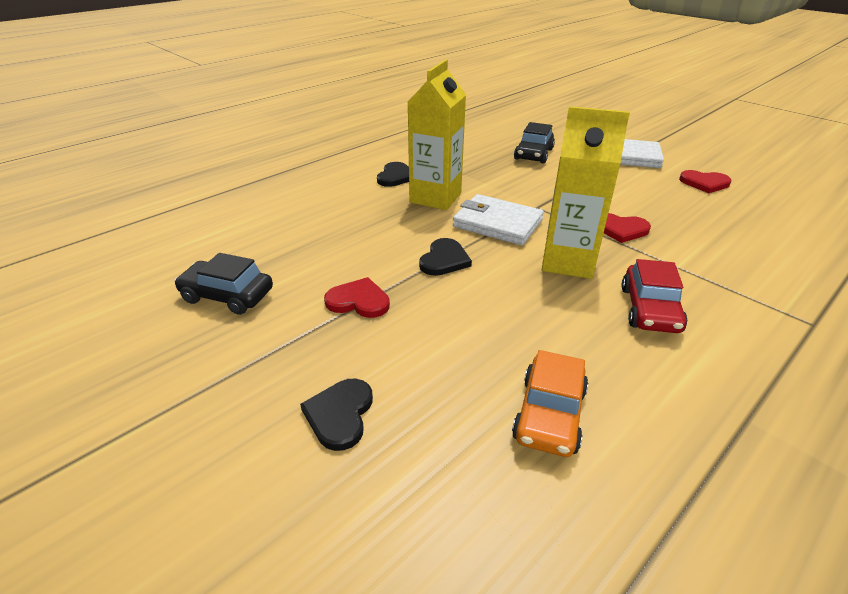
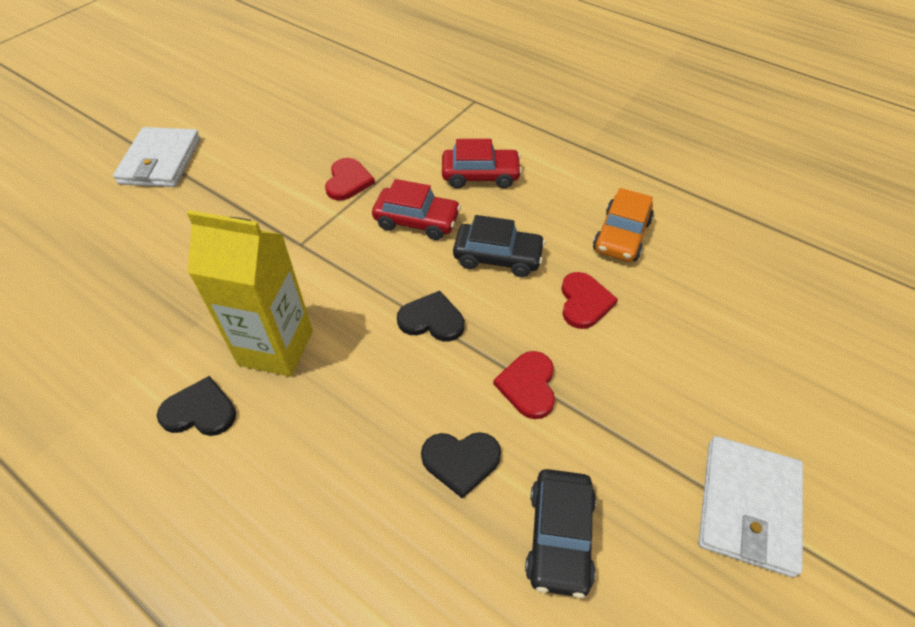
camera: 100 degrees left, 15 degrees up
(340, 414) = (681, 362): black heart -> black heart (461, 461)
(497, 223) = (344, 278): white wallet -> white wallet (748, 506)
(533, 154) = (136, 248): black car -> black car (498, 257)
(549, 414) = (621, 236): orange car -> orange car turned 105 degrees clockwise
(568, 262) = (417, 221): yellow carton -> red car
(704, 183) = (241, 114): red heart -> red heart (584, 302)

